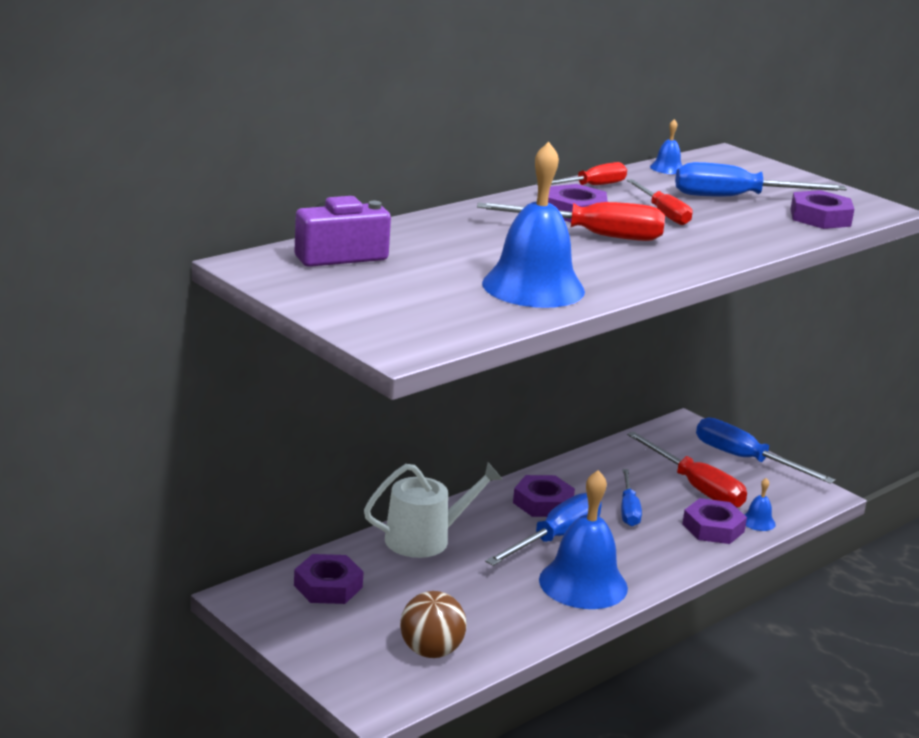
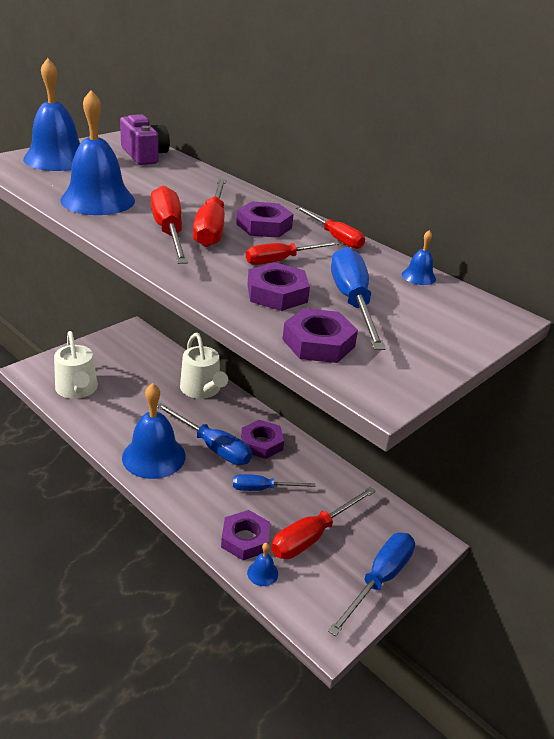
camera: 85 degrees right, 10 degrees up
(328, 586) = (145, 355): purple nut -> purple nut (277, 293)
(373, 309) = (57, 159): none -> blue bell
(431, 651) = (77, 389): brown ball -> white watering can
(617, 255) = (169, 232): none -> red screwdriver

